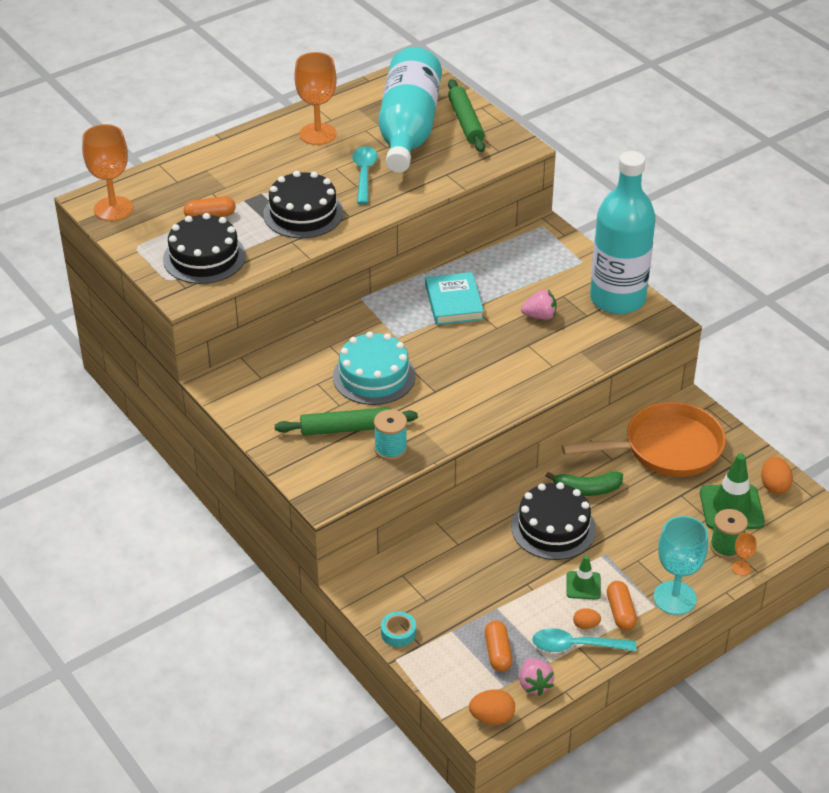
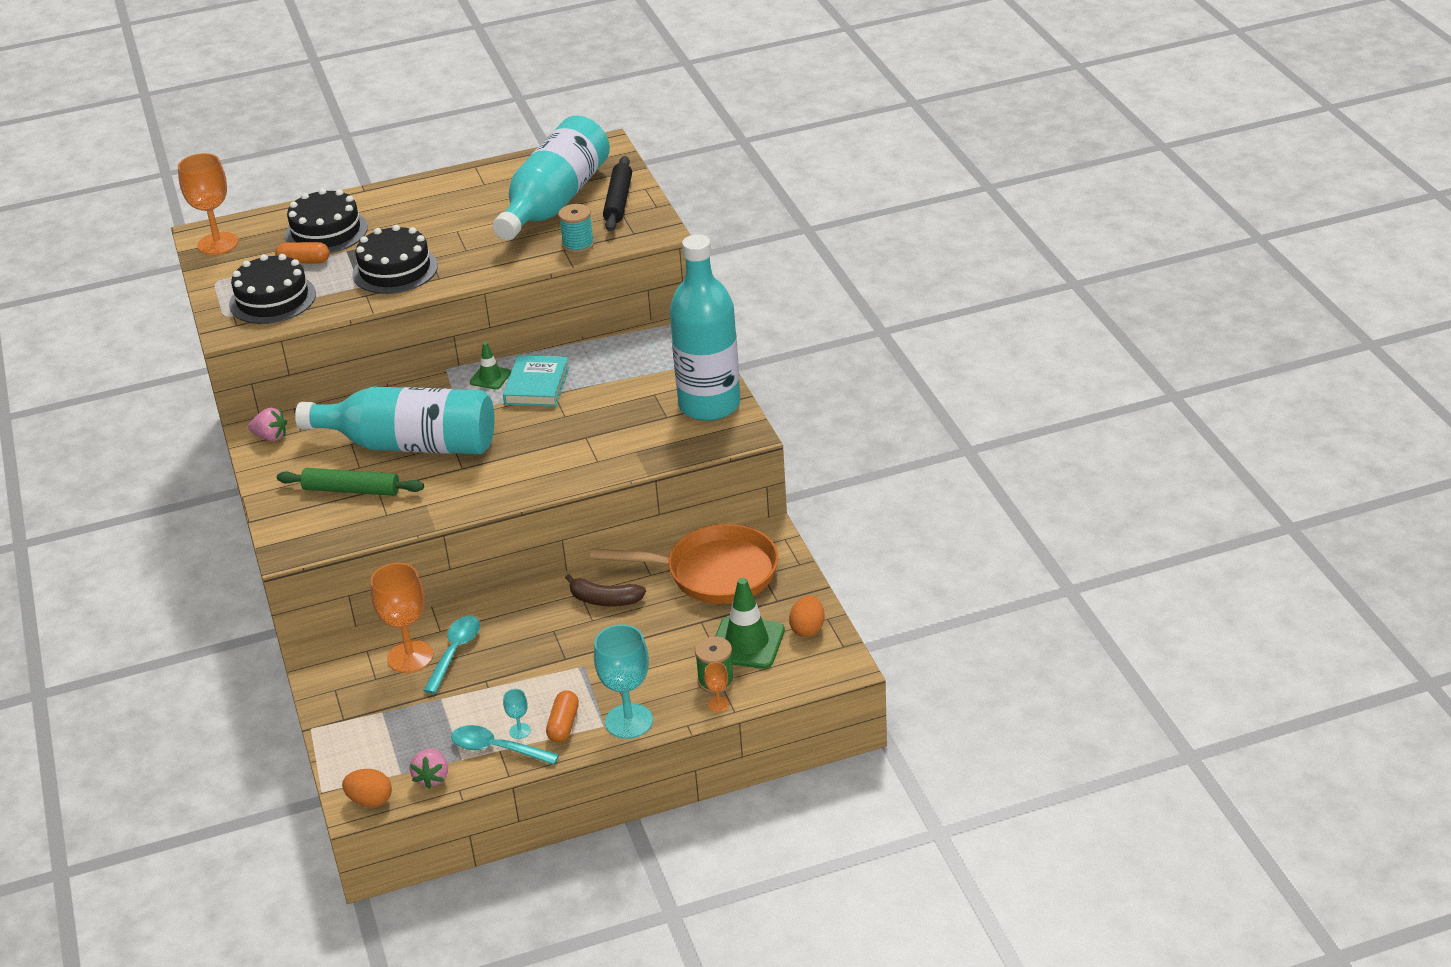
camera: 20 degrees right, 5 degrees down
(318, 134) = (461, 196): orange goblet -> orange goblet (410, 657)
(364, 174) = (481, 239): turquoise spoon -> turquoise spoon (455, 652)
(374, 376) = (410, 445): turquoise cake -> turquoise bottle
(390, 449) = (382, 516): turquoise spool -> turquoise spool (578, 245)
(398, 633) = (329, 704): turquoise tape -> none
(465, 122) = (618, 201): green rolling pin -> black rolling pin
(498, 652) = (415, 741): orange capsule -> none
(540, 316) = (616, 410): pink strawberry -> pink strawberry (271, 437)
(553, 528) = (546, 631): black cake -> black cake (326, 232)
(583, 585) = (541, 692): green traffic cone -> green traffic cone (490, 377)
(586, 625) = (520, 731): orange egg -> turquoise goblet
(587, 489) = (605, 600): green banana -> brown banana

